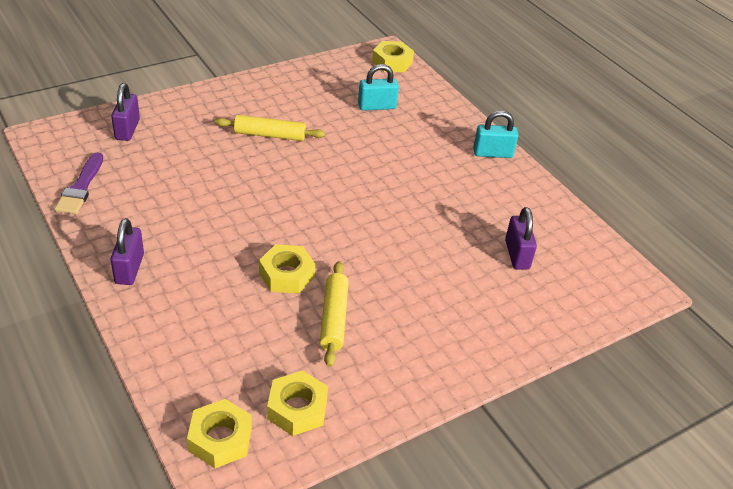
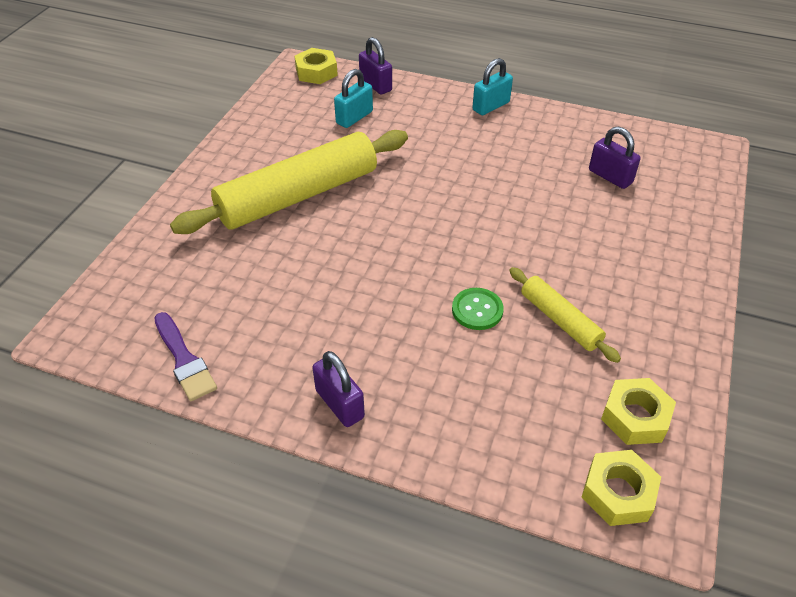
camera: 35 degrees left, 5 degrees up
(127, 129) = (154, 272): purple padlock -> purple padlock (375, 85)
(270, 135) = (298, 195): yellow rolling pin -> yellow rolling pin, size x2.04
(286, 275) = (477, 310): yellow nut -> green button

